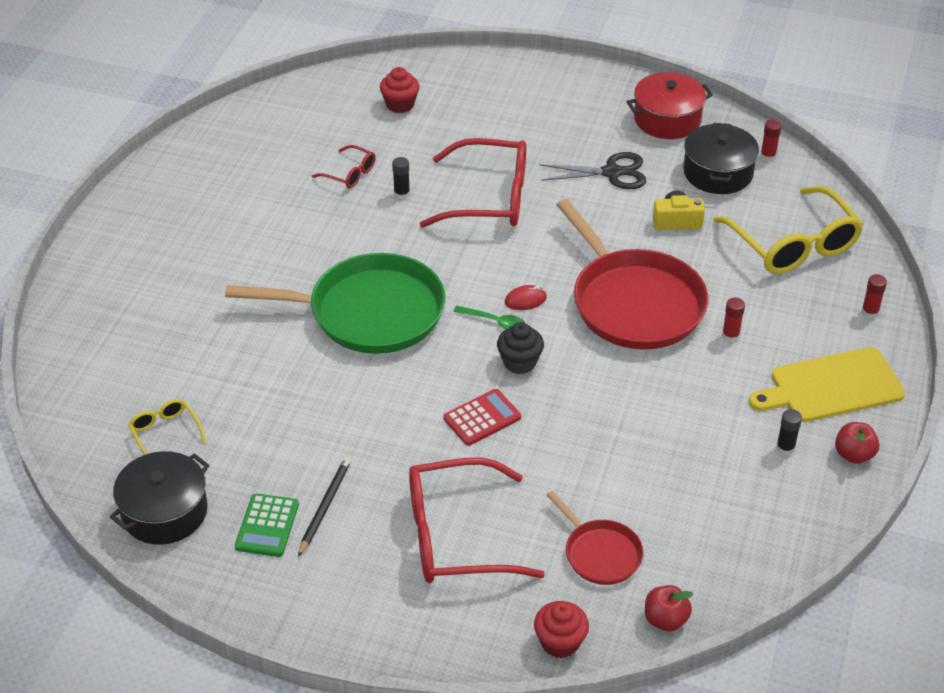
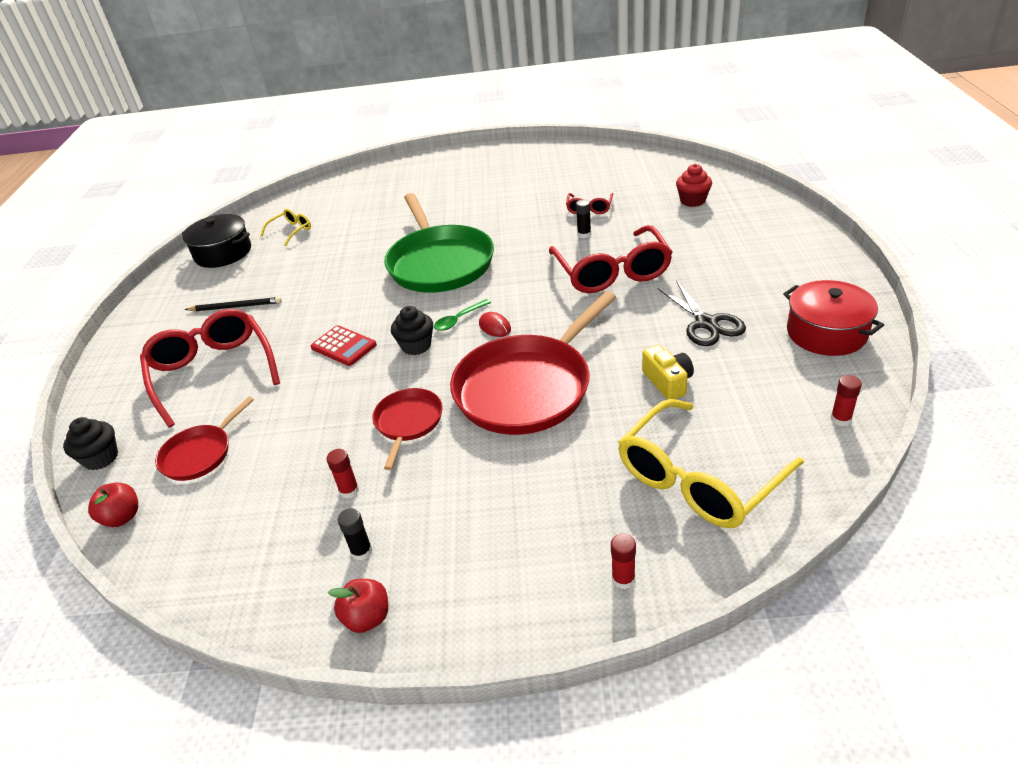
camera: 75 degrees right, 5 degrees down
(267, 526) = (215, 291): green calculator -> none
(495, 322) = (459, 320): green spoon -> green spoon turned 45 degrees clockwise
(560, 642) = (101, 458): red cupcake -> black cupcake
(638, 390) = (408, 422): none -> red pan
(718, 173) = (772, 389): black pot -> none
(730, 335) = (515, 465): red glue stick -> red glue stick (349, 490)
(831, 386) = (472, 570): yellow cutting board -> none

